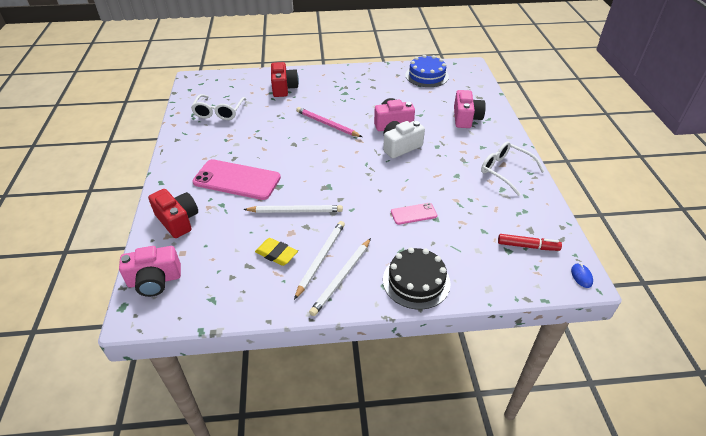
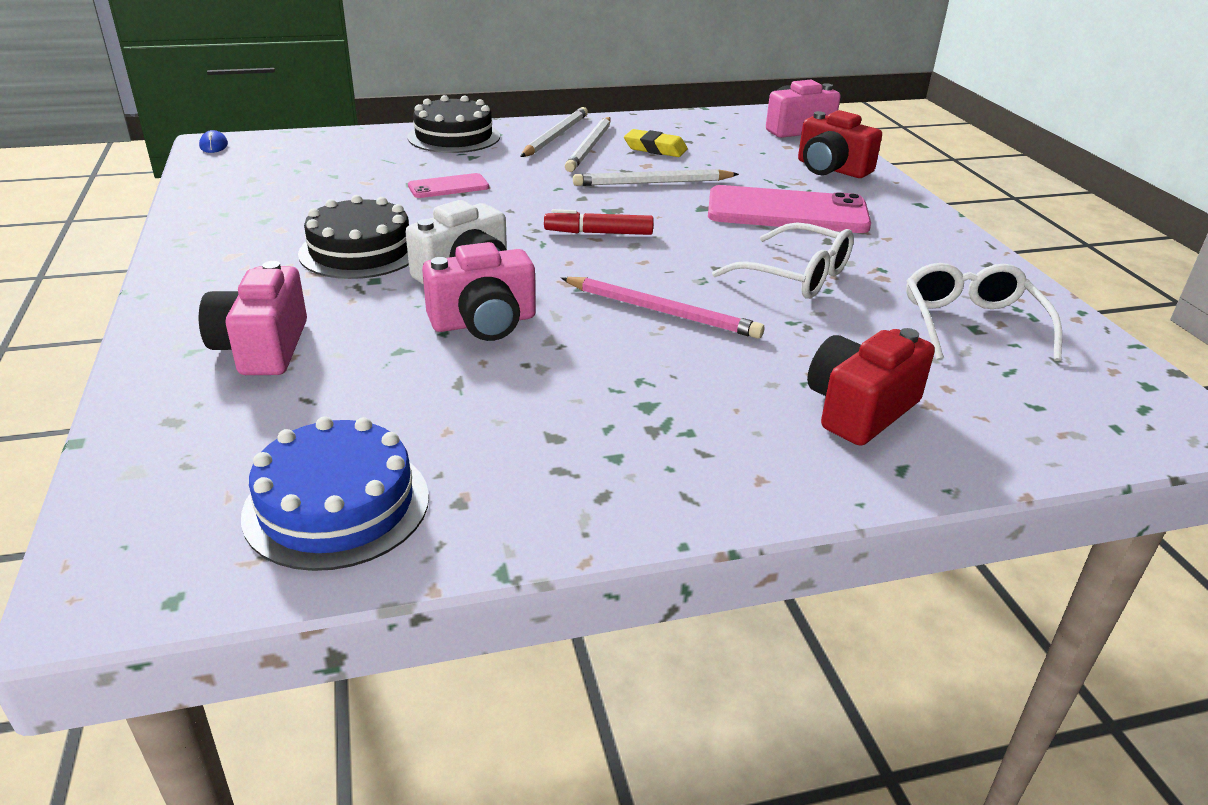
camera: 170 degrees right, 10 degrees down
(284, 88) = (860, 409): red camera -> red camera turned 60 degrees clockwise
(447, 163) = (360, 251): none -> black cake
(506, 171) = (234, 244): white glasses -> white glasses (794, 275)
(528, 246) = (271, 164): red marker -> red marker (598, 233)

